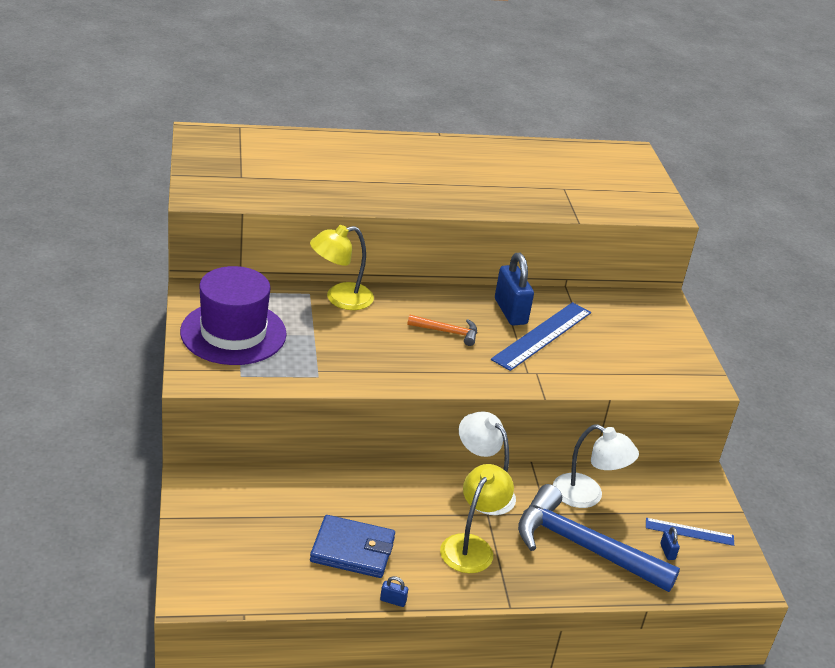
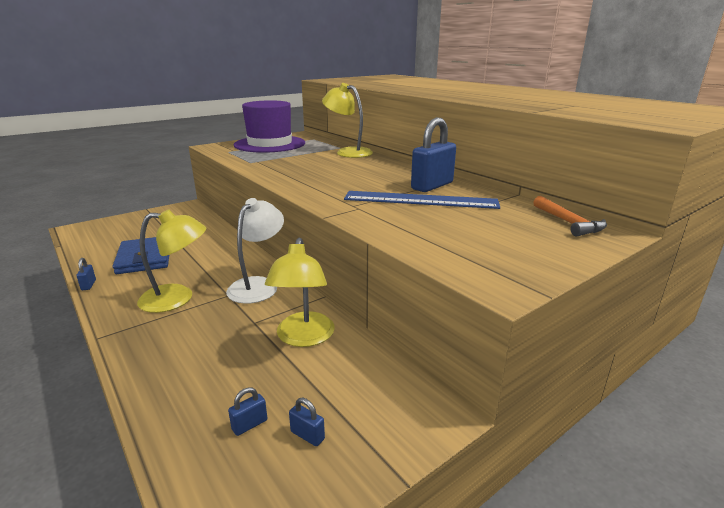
camera: 65 degrees right, 10 degrees down
(447, 332) = (362, 176): orange hammer -> orange hammer (568, 223)
(583, 547) = (215, 356): blue hammer -> none
(587, 496) = (303, 338): white lamp -> yellow lamp
(689, 532) = (307, 435): blue ruler -> blue padlock

